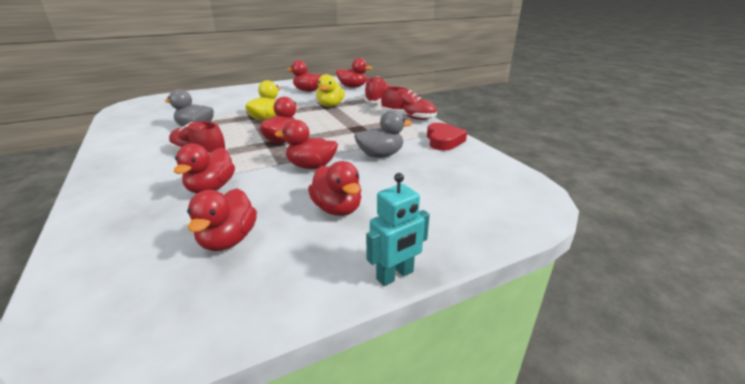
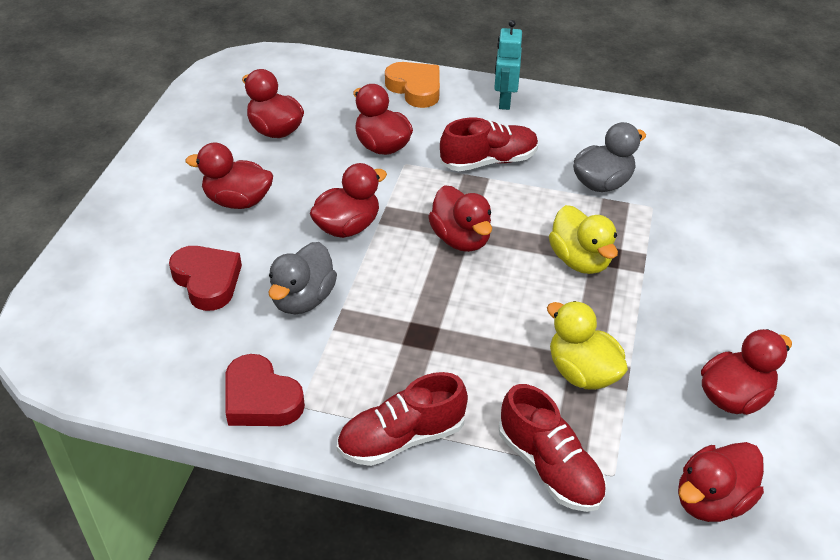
camera: 130 degrees right, 15 degrees up
(107, 207) = (415, 88): none -> orange heart
(395, 275) = (121, 183): turquoise robot -> turquoise robot (504, 101)
(414, 182) = (207, 281): none -> red heart

